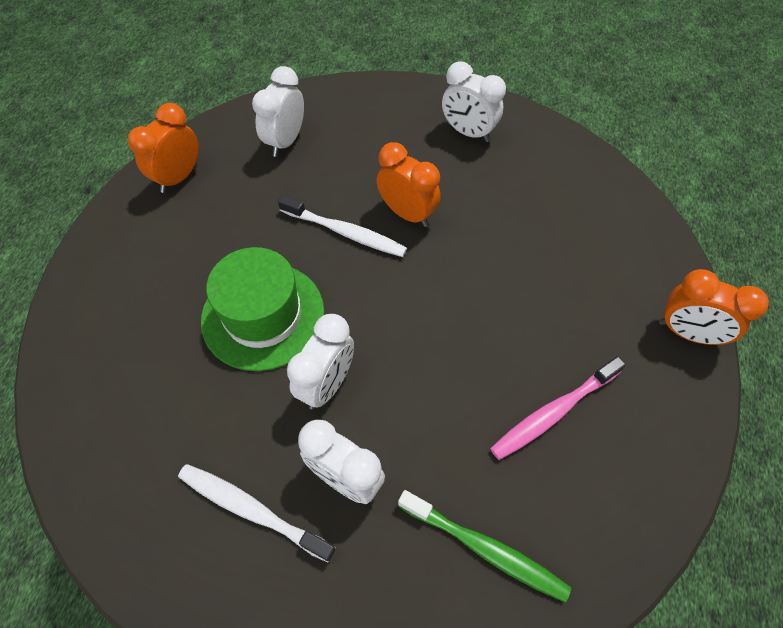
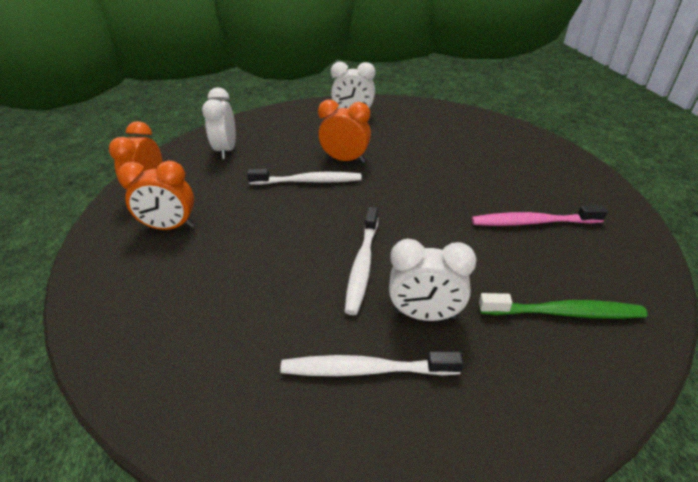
camera: 25 degrees left, 20 degrees down
(263, 315) = (279, 244): green hat -> none
(327, 384) = (362, 265): white clock -> white toothbrush
(553, 412) = (532, 222): pink toothbrush -> pink toothbrush turned 60 degrees clockwise
(687, 333) = (568, 160): orange clock -> orange clock (170, 227)

